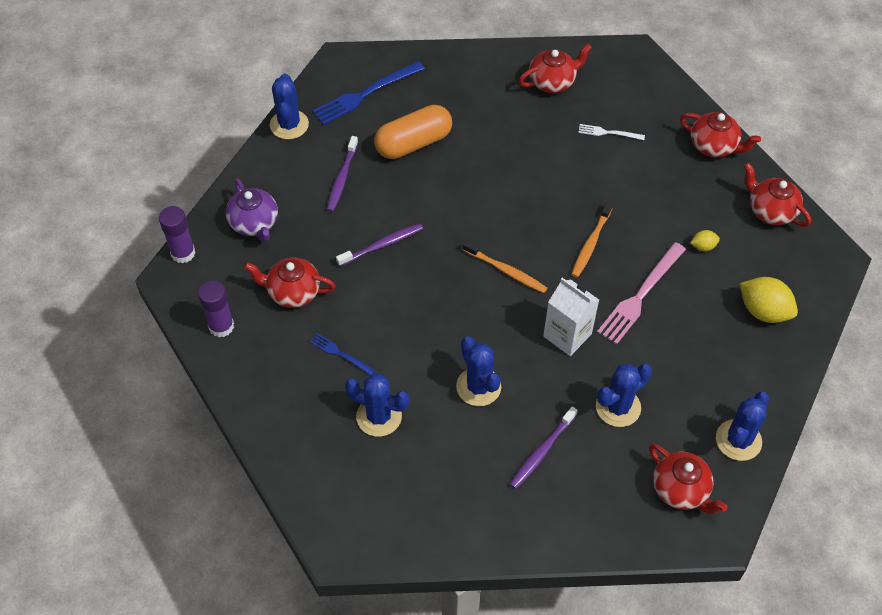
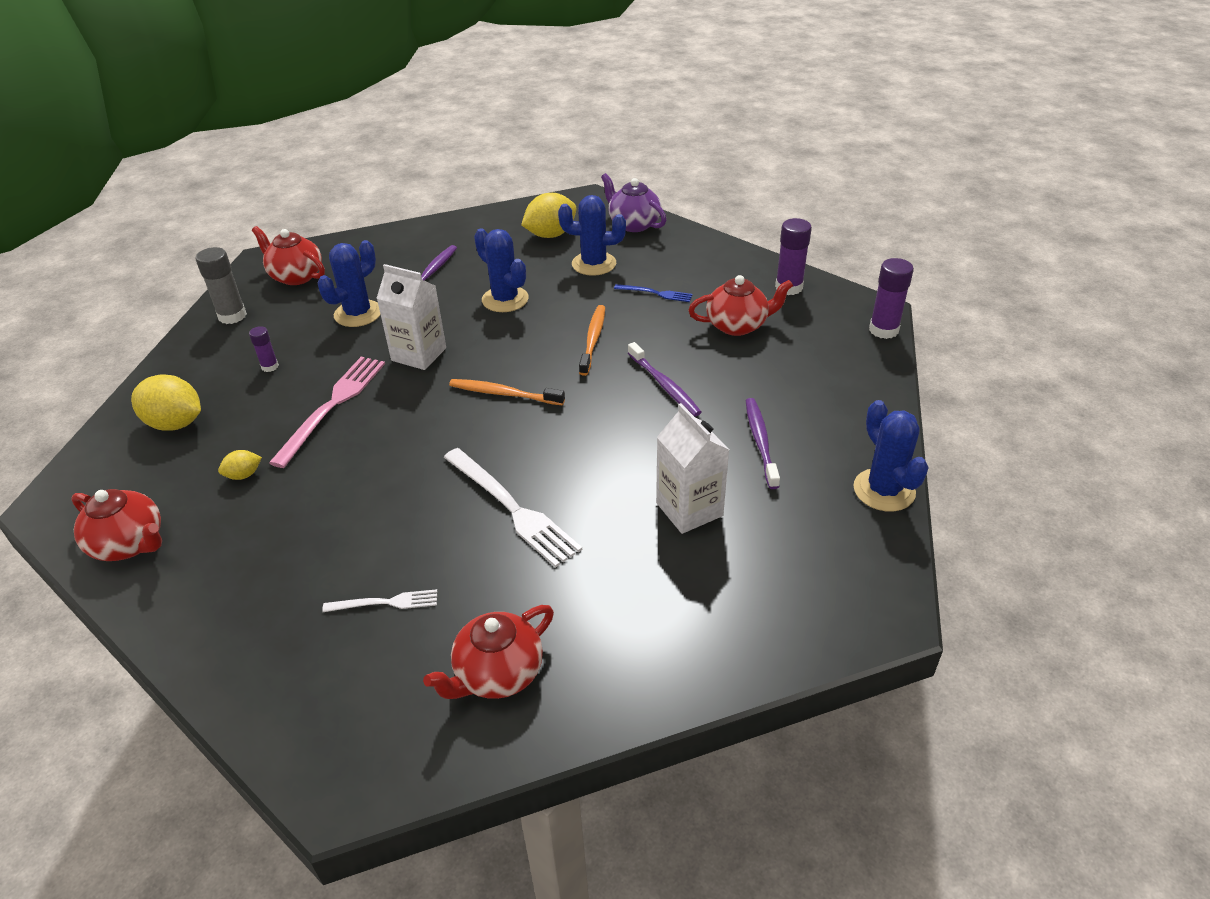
camera: 165 degrees right, 15 degrees down
(254, 224) = (830, 372): purple teapot -> purple teapot (633, 224)
(365, 94) = (806, 565): blue fork -> none
(382, 245) = (665, 385): purple toothbrush -> purple toothbrush turned 75 degrees counterclockwise
(404, 483) = (550, 235): none -> yellow lemon
(413, 143) = (689, 509): orange capsule -> white carton
(523, 173) = (512, 508): none -> white fork
(591, 244) = (400, 444): orange toothbrush -> orange toothbrush (593, 339)
(695, 356) = (270, 366): none -> purple glue stick
(714, 146) = (201, 625): red teapot -> none
(738, 440) = (232, 316): blue cactus -> grey glue stick

